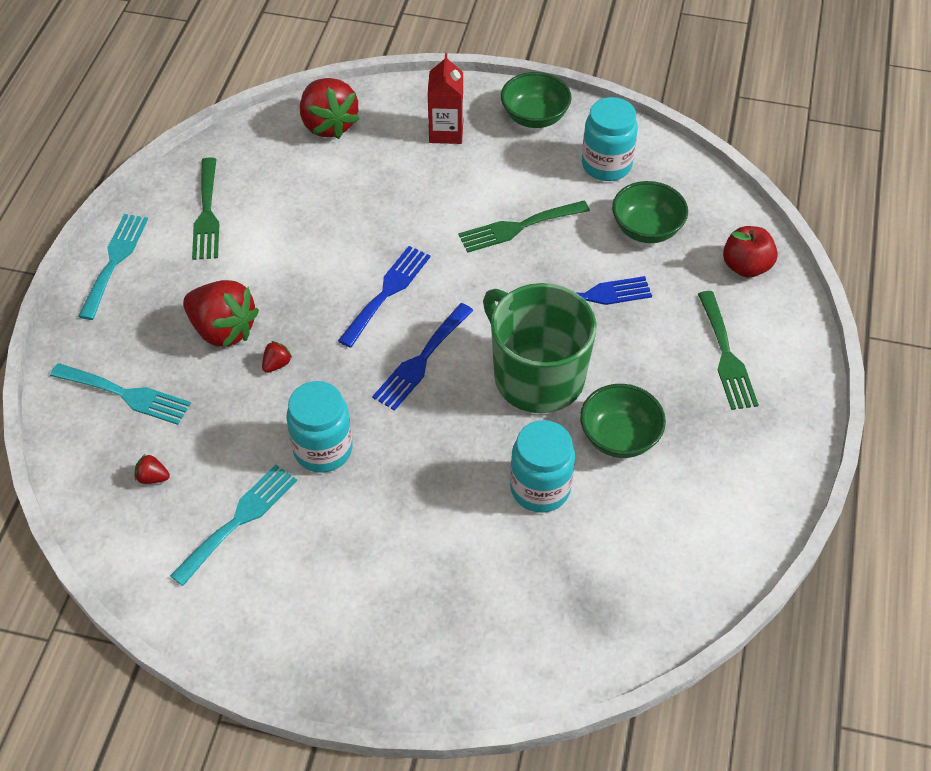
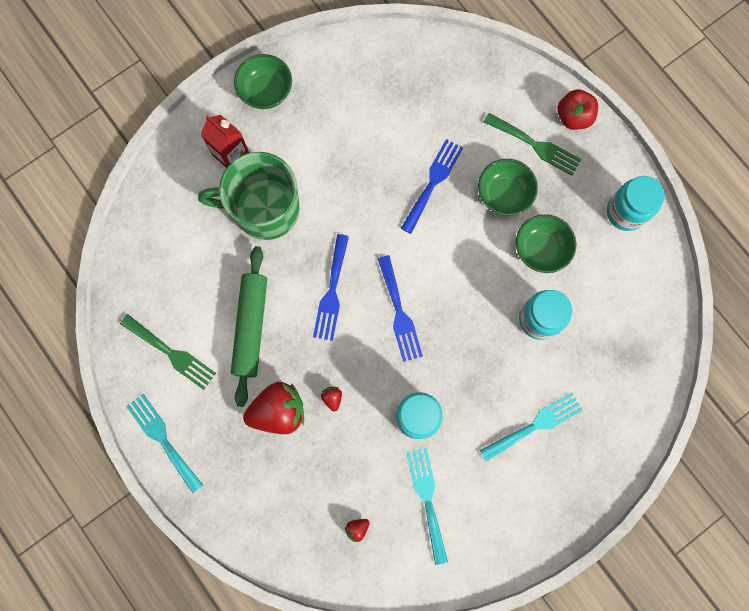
camera: 50 degrees left, 25 degrees up
(126, 394) = (281, 503): turquoise fork -> turquoise fork (535, 425)
(289, 254) = (250, 327): none -> green rolling pin
(328, 125) = (159, 220): red strawberry -> none
(387, 292) = (331, 292): blue fork -> blue fork turned 150 degrees counterclockwise
(518, 227) = (347, 177): green fork -> none
(537, 376) = (464, 258): green mug -> green mug (264, 209)
(606, 165) = (343, 84): turquoise jar -> turquoise jar (625, 212)
(646, 229) = (412, 106): green bowl -> green bowl (504, 194)
(746, 266) = (485, 78): red apple -> red apple (573, 117)

